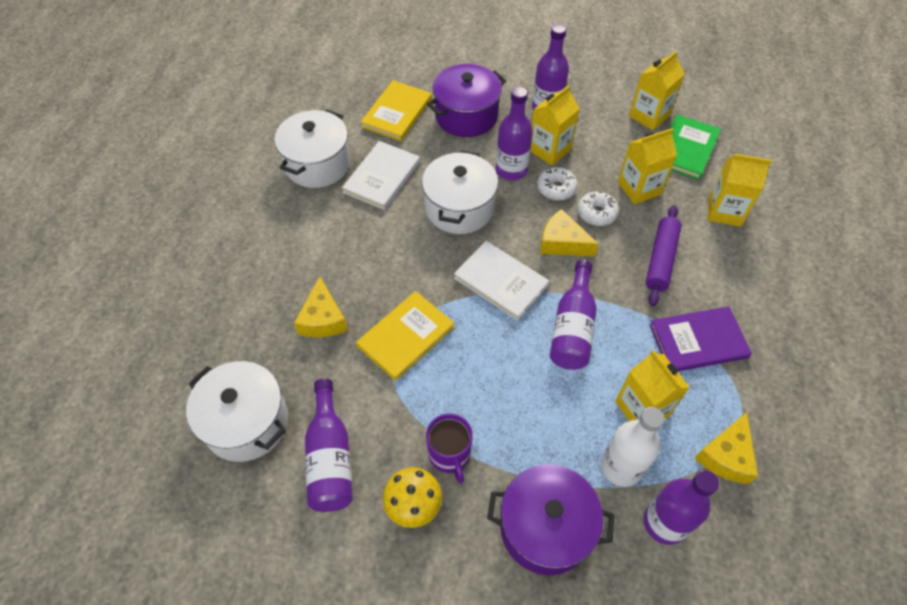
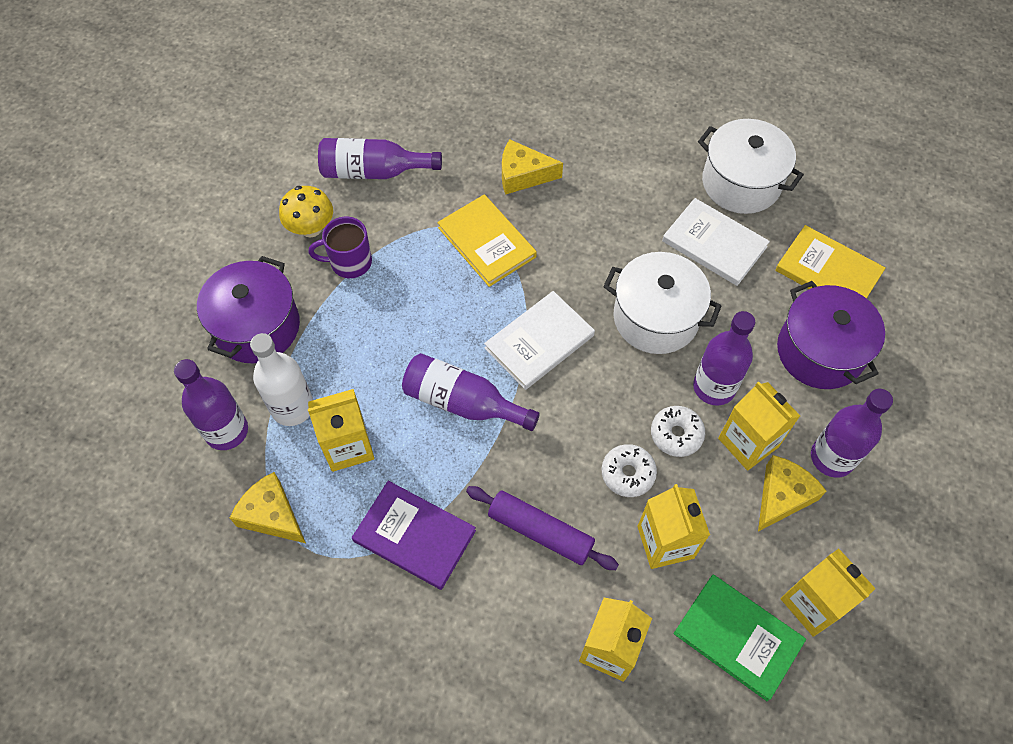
camera: 100 degrees right, 5 degrees up
(247, 422) = (425, 114): white pot -> none
(562, 243) = (585, 420): yellow cheese -> yellow cheese (782, 496)
(698, 341) = (414, 536): purple book -> purple book turned 60 degrees counterclockwise

